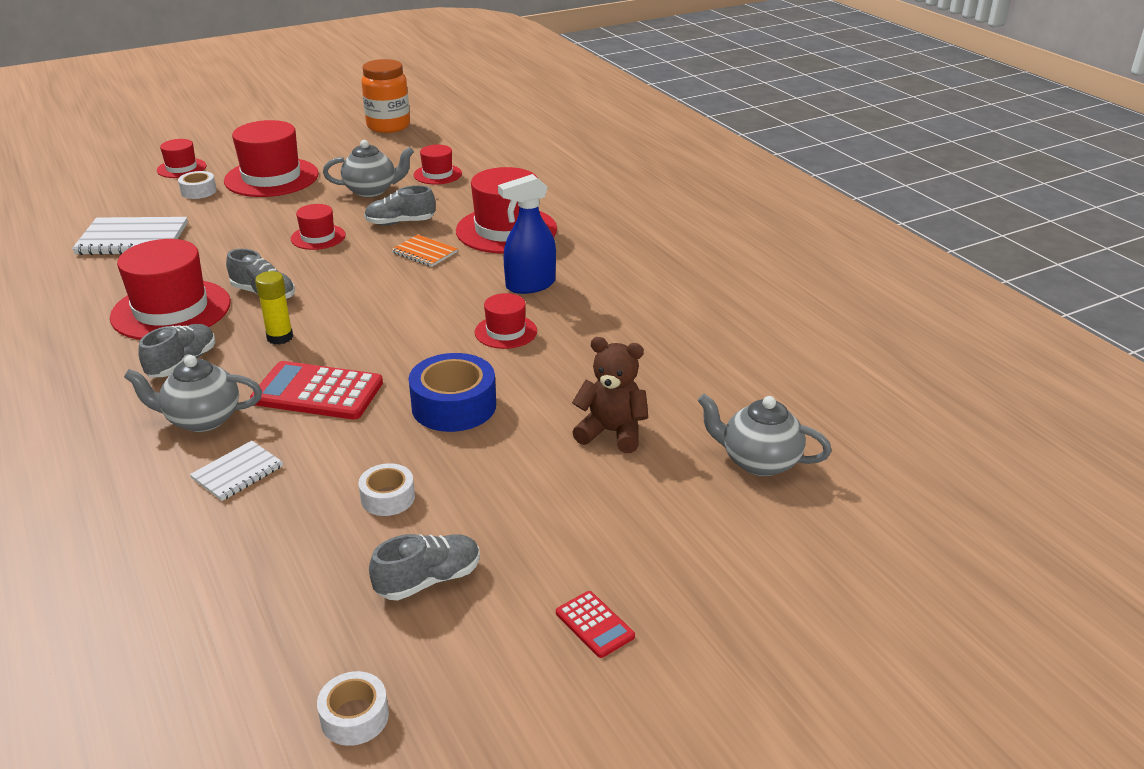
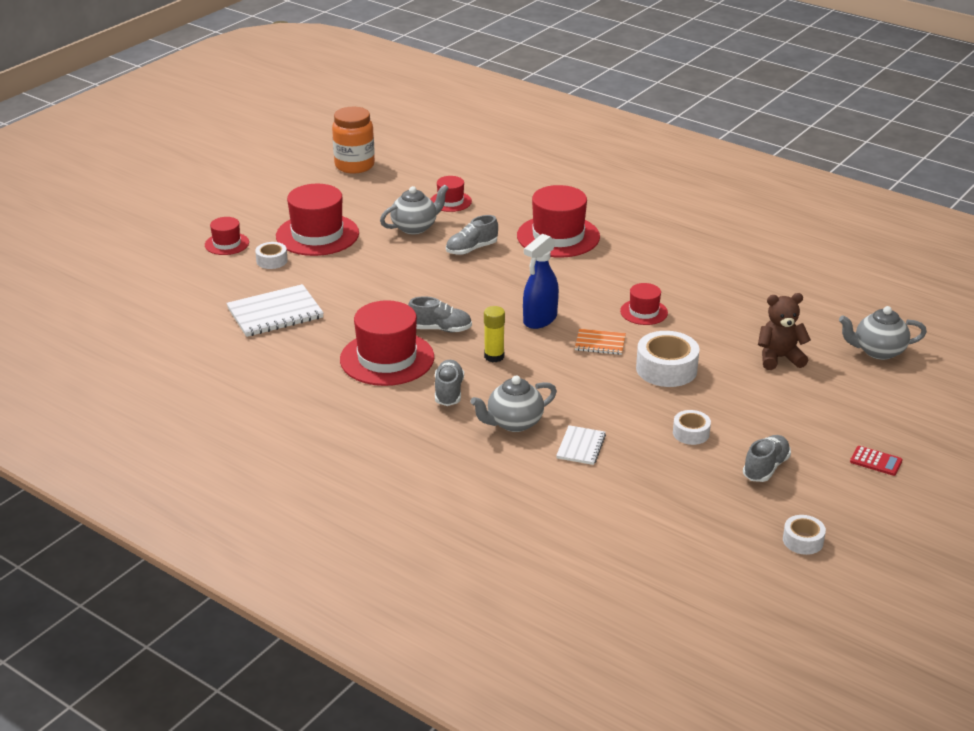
camera: 25 degrees left, 0 degrees up
(317, 392) = (568, 385): red calculator -> none
(318, 237) = (423, 276): red hat -> none
(424, 252) = (519, 268): orange notebook -> orange notebook (600, 343)
(454, 406) = (666, 369): blue tape -> white tape
(530, 285) = (622, 275): blue spray bottle -> blue spray bottle (540, 319)

